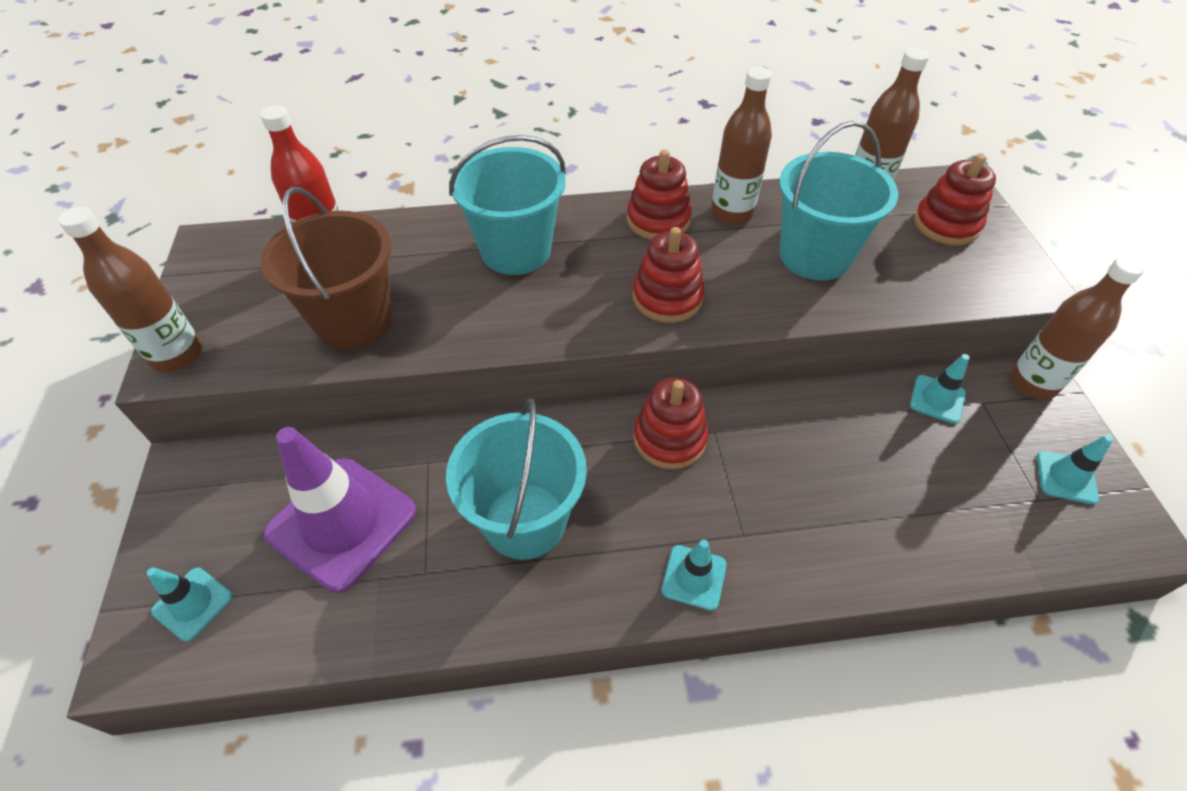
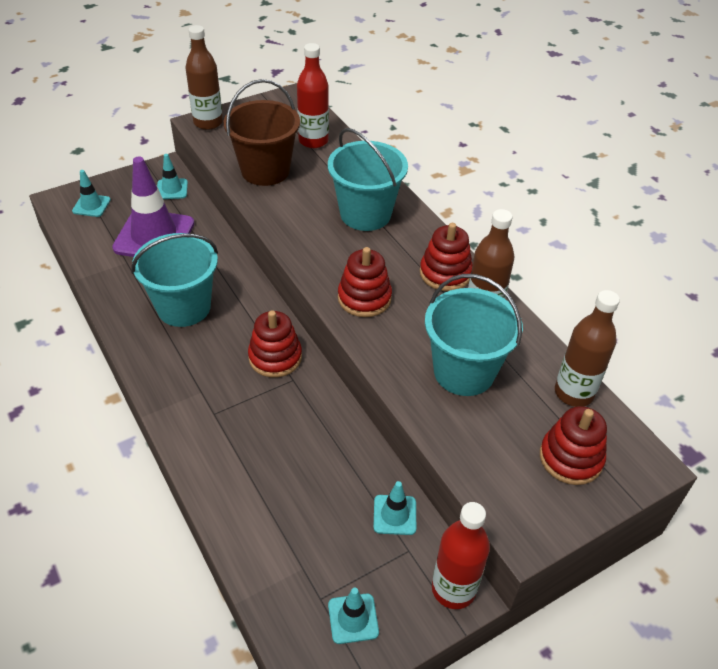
camera: 65 degrees right, 5 degrees down
(694, 577) = (173, 395): turquoise traffic cone -> turquoise traffic cone (172, 189)
(1032, 383) = (453, 589): brown bottle -> red bottle

